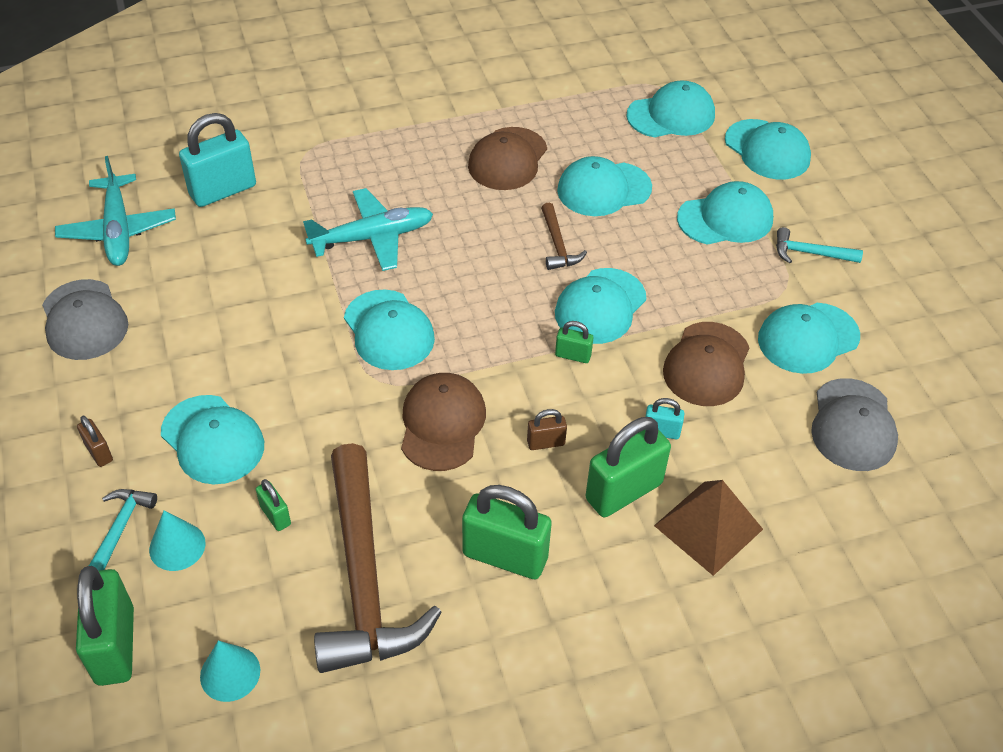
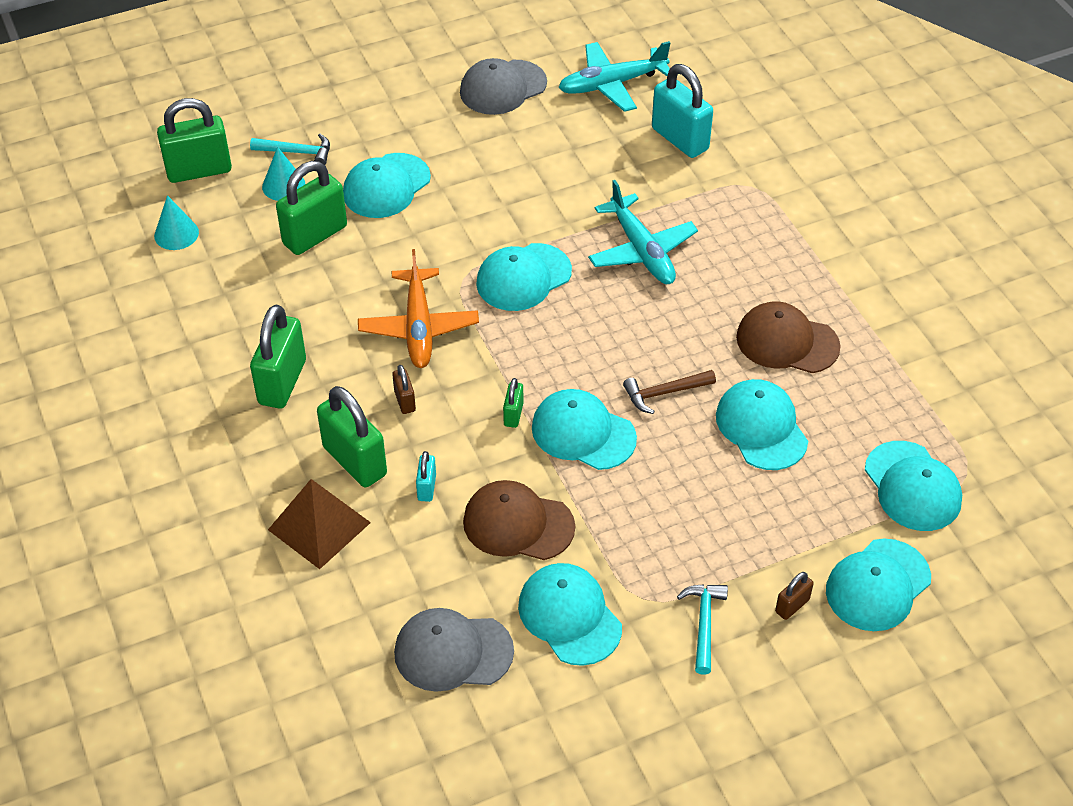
camera: 85 degrees right, 0 degrees up
(99, 452) = (368, 126): brown padlock -> brown padlock (792, 606)
(275, 515) = (315, 235): green padlock -> green padlock, size x2.07
(364, 578) = (258, 296): brown hammer -> none
(442, 424) = (418, 327): brown cap -> orange plane
(725, 218) = (742, 541): turquoise cap -> none

